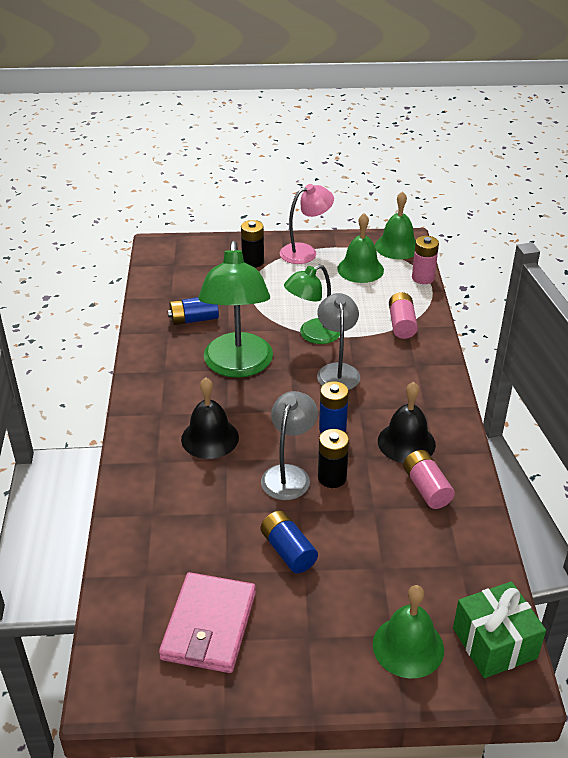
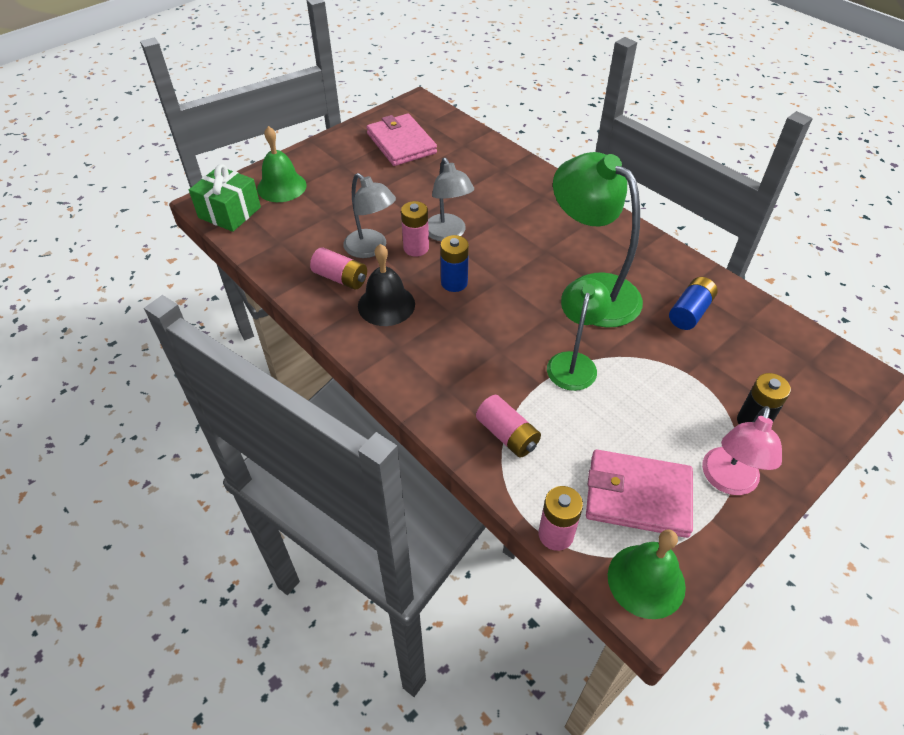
camera: 140 degrees right, 10 degrees up
(210, 438) = (531, 227): black bell -> none
(288, 551) = (397, 193): blue battery -> none
(332, 478) = (416, 248): black battery -> pink battery
(337, 371) = (507, 337): grey lamp -> grey lamp (371, 249)
(360, 269) = (637, 496): green bell -> pink wallet

